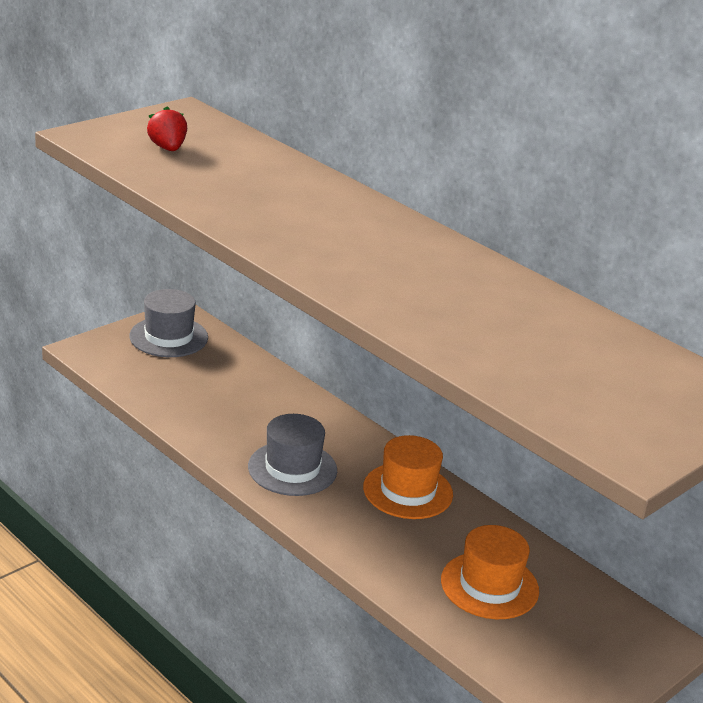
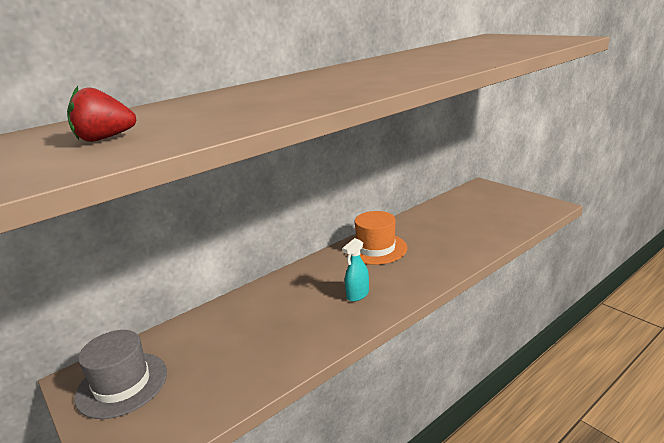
camera: 80 degrees left, 5 degrees down
(292, 469) = (357, 295): grey hat -> turquoise spray bottle
(489, 585) = (462, 224): orange hat -> none

